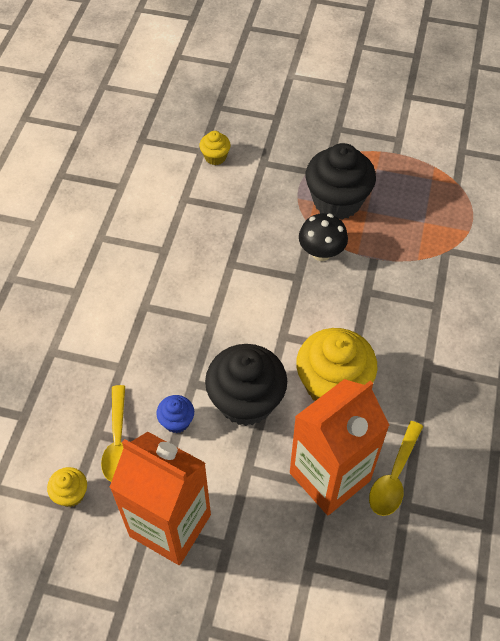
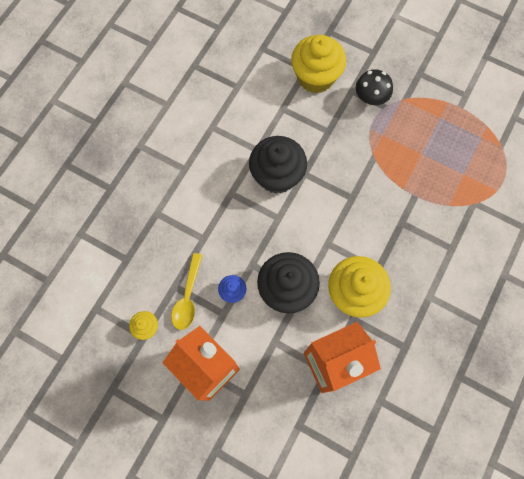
camera: 15 degrees right, 15 degrees up
(215, 157) = (315, 77): yellow cupcake -> yellow cupcake, size x2.14
(321, 252) = (375, 181): black mushroom -> black mushroom (370, 98)
(337, 201) = (400, 139): black cupcake -> black cupcake (277, 176)
(394, 477) = (378, 376): yellow spoon -> none

